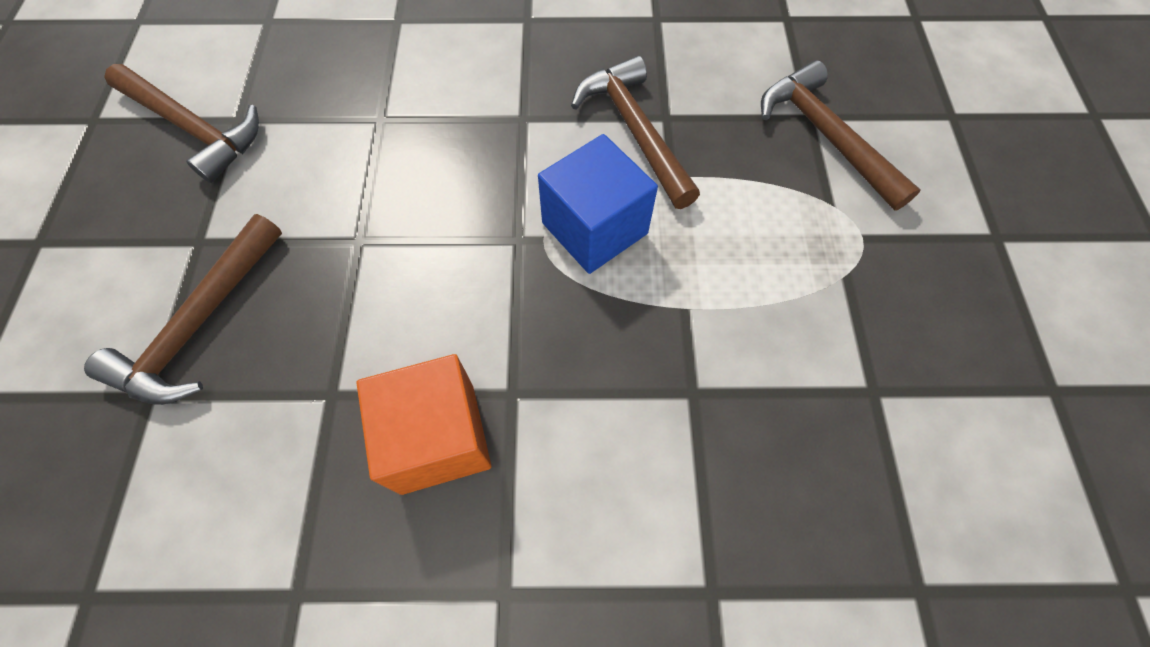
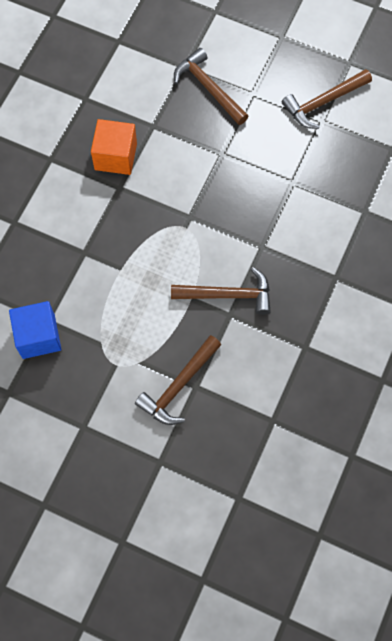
camera: 115 degrees right, 5 degrees up
(594, 228) = (179, 250): blue cube -> blue cube (38, 336)
(826, 137) = (179, 386): brown hammer -> brown hammer turned 135 degrees clockwise

